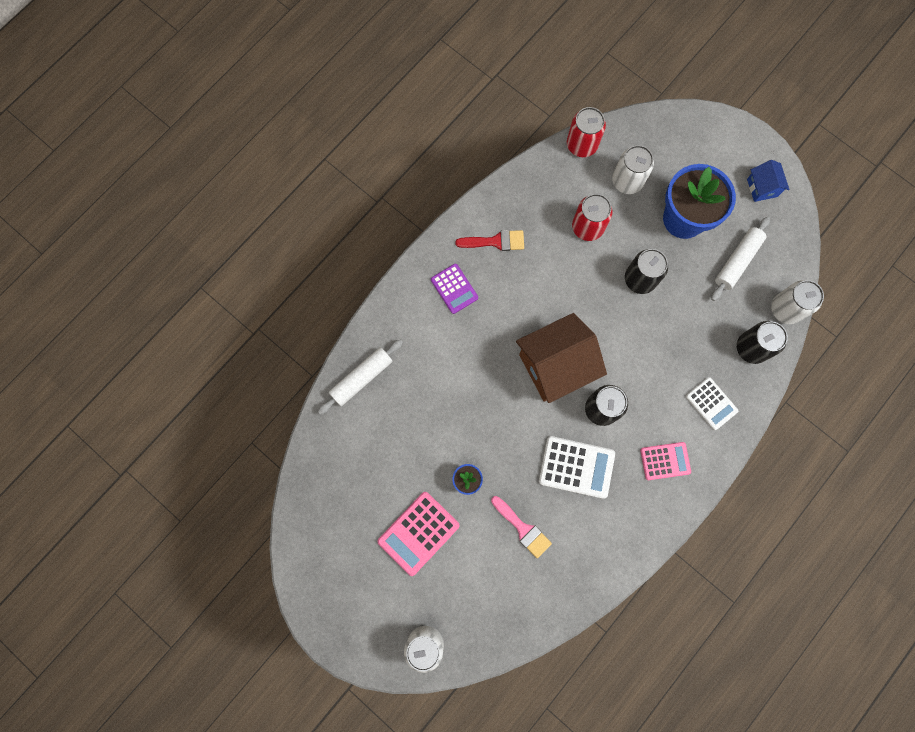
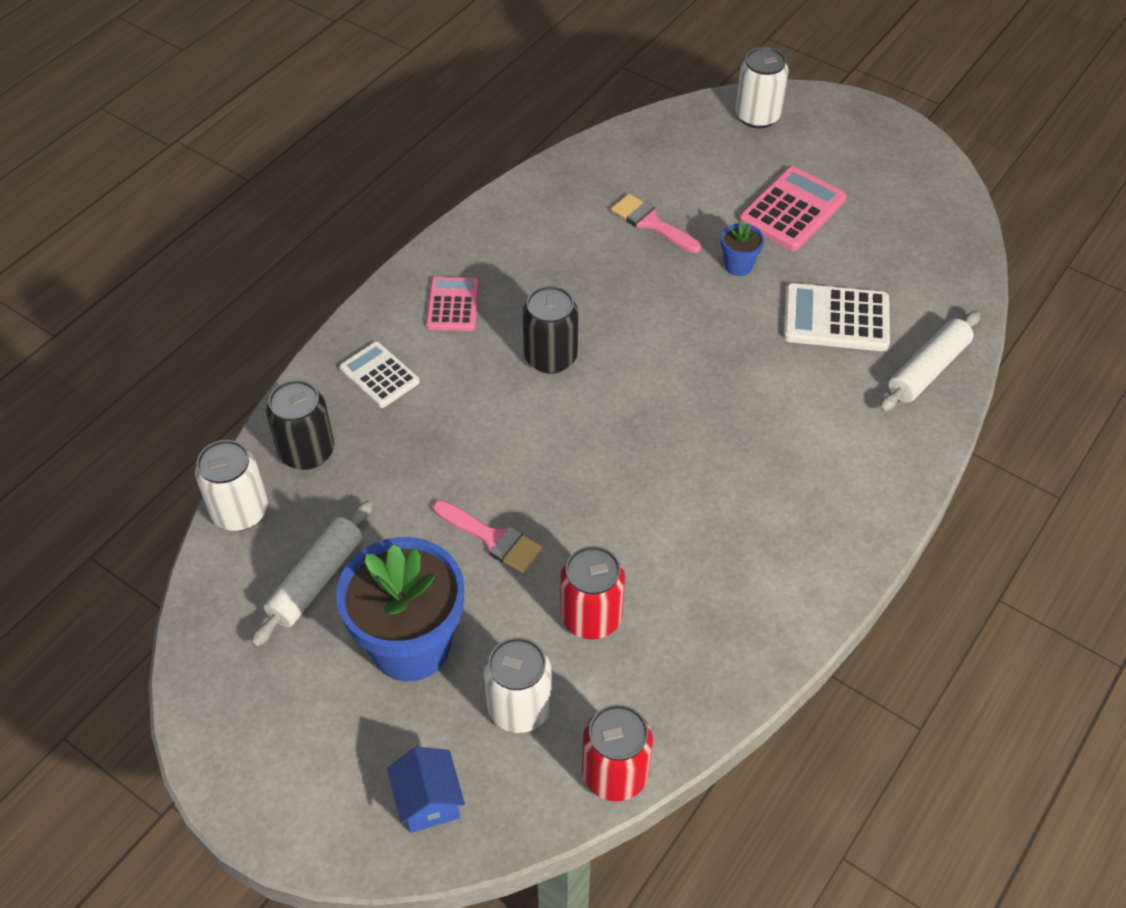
camera: 175 degrees right, 25 degrees down
(454, 289) = (813, 500): purple calculator -> none
(495, 241) = (756, 580): red brush -> none
(555, 366) = (627, 406): brown house -> none
(576, 467) = (583, 289): white calculator -> white calculator (836, 319)
(640, 279) = (492, 538): black can -> pink brush
(665, 461) = (453, 305): pink calculator -> pink calculator turned 105 degrees clockwise
(762, 188) = (252, 716): blue house -> blue house (428, 801)

